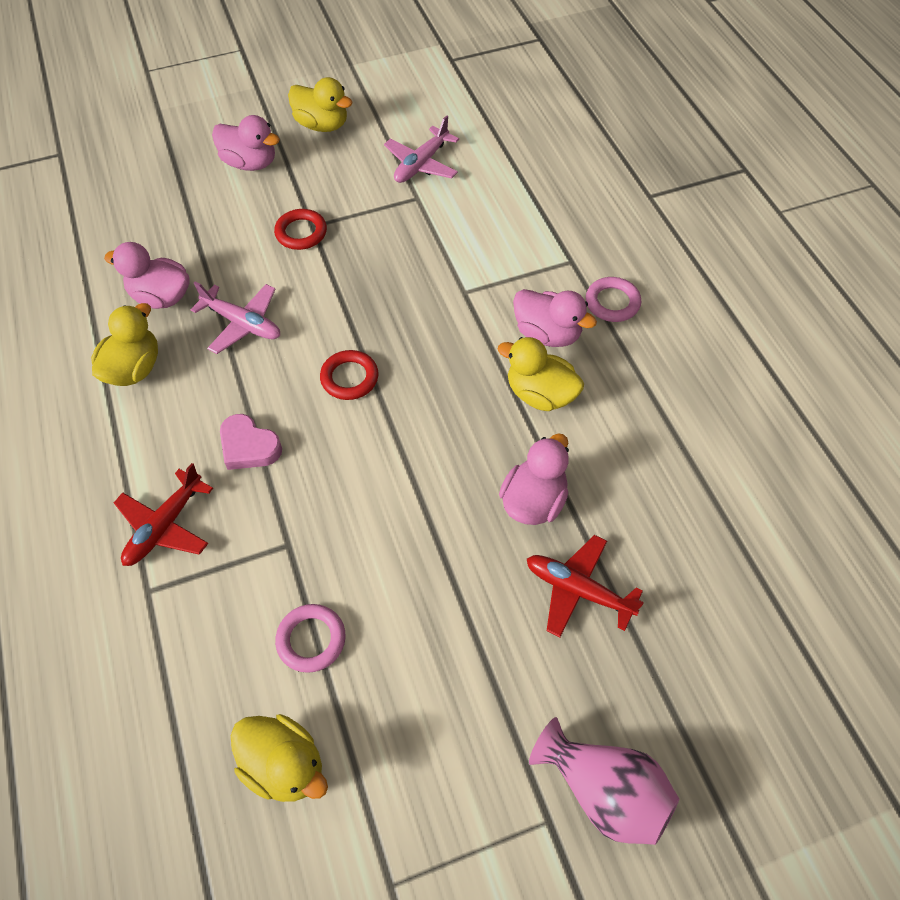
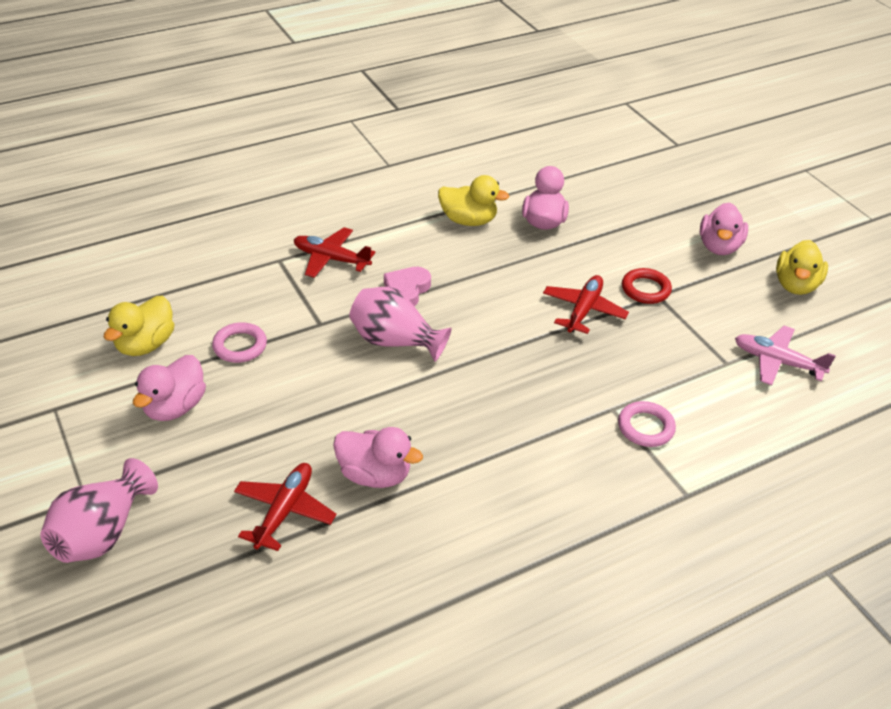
camera: 80 degrees right, 15 degrees down
(243, 324) = (529, 269): pink plane -> none
(321, 288) = (583, 310): none -> red plane
(336, 466) = (395, 341): none -> pink vase
(349, 378) = (487, 339): red ring -> none
(540, 394) = (498, 474): yellow duck -> none
(547, 334) = (577, 477): pink duck -> pink duck (175, 407)
(612, 302) = (638, 533): pink ring -> pink ring (645, 427)

